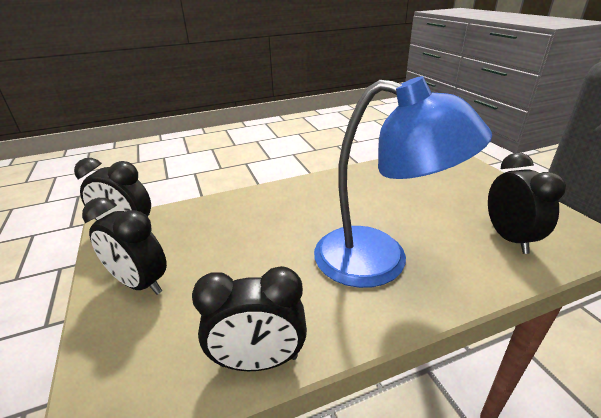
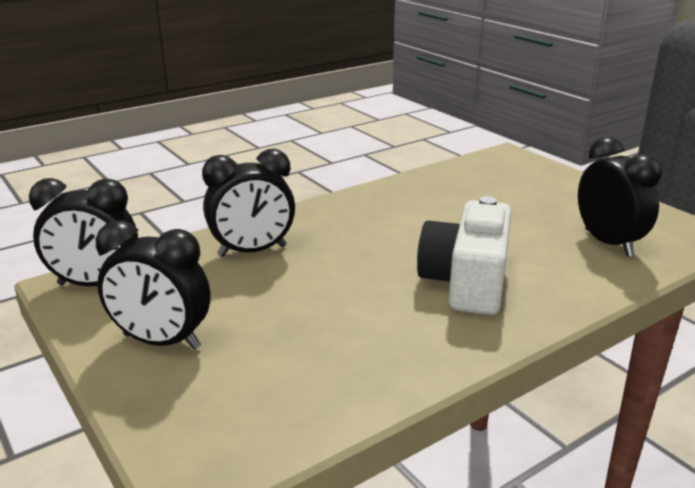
camera: 15 degrees left, 5 degrees down
(259, 361) = (366, 393): black clock -> black clock (252, 251)
(380, 261) = (466, 282): blue lamp -> white camera

